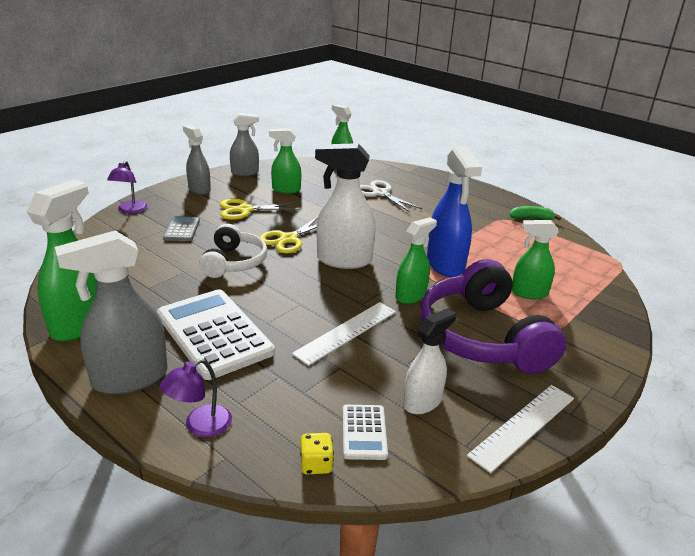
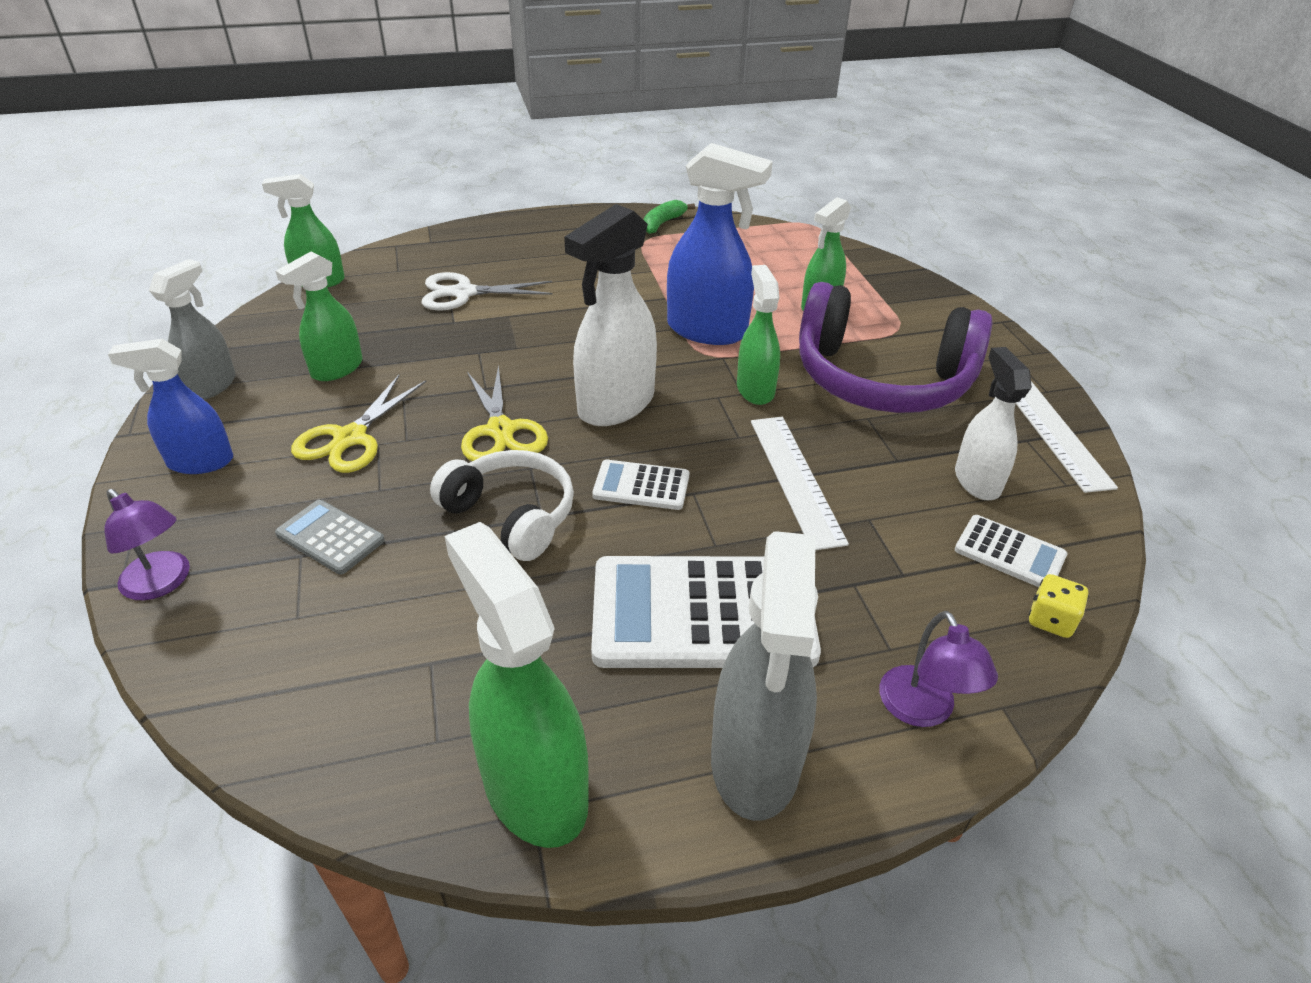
camera: 55 degrees left, 10 degrees up
(199, 189) = (200, 462): grey spray bottle -> blue spray bottle
(289, 287) = (641, 486): none -> white calculator

